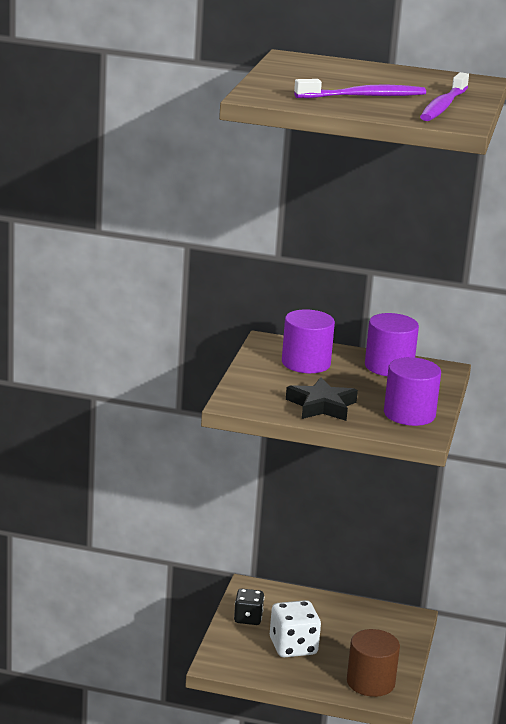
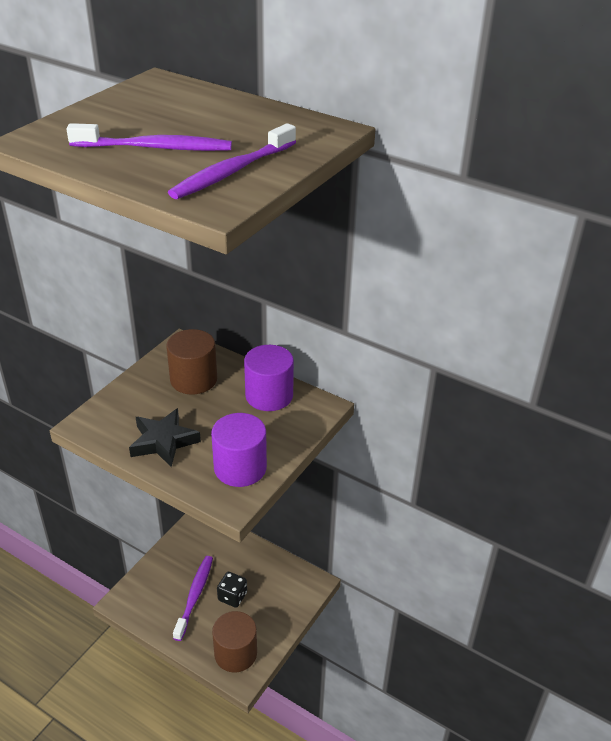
camera: 20 degrees right, 15 degrees up
(248, 618) = (177, 555): black dice -> black dice (232, 596)
(293, 647) = (194, 596): white dice -> purple toothbrush
(306, 363) = (193, 379): purple cylinder -> brown cylinder

